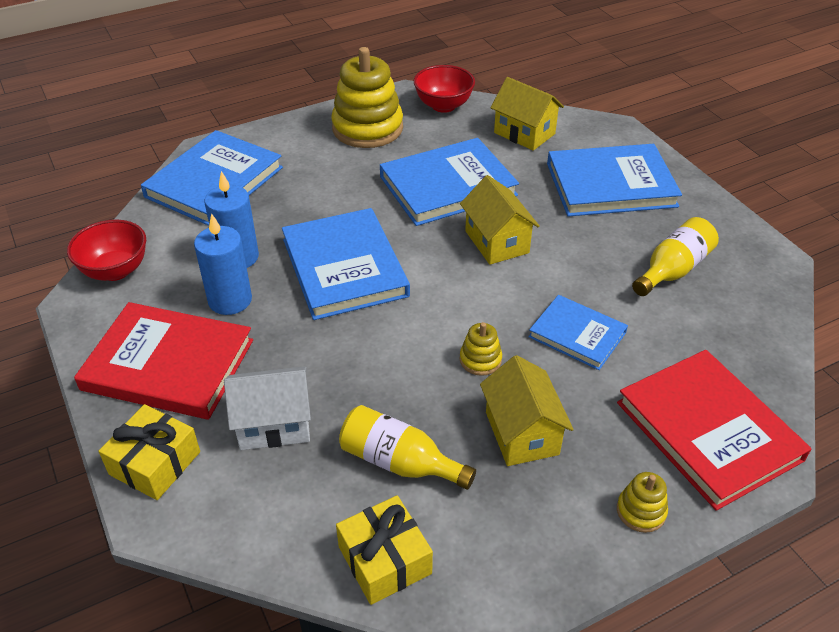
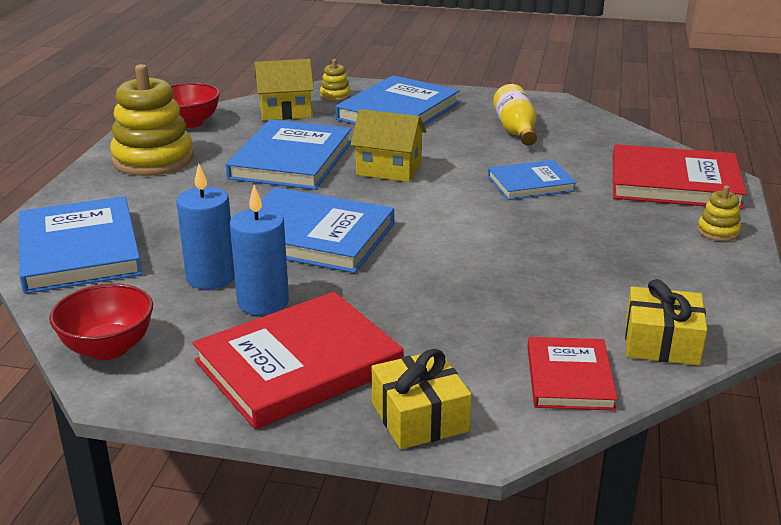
camera: 50 degrees left, 15 degrees down
(274, 424) = (454, 337): white house -> none
(276, 523) = (569, 378): none -> red book
(399, 462) = (569, 298): yellow bottle -> none
(480, 360) = (505, 225): yellow stacking toy -> yellow stacking toy (335, 96)
(521, 433) = (599, 241): yellow house -> none

